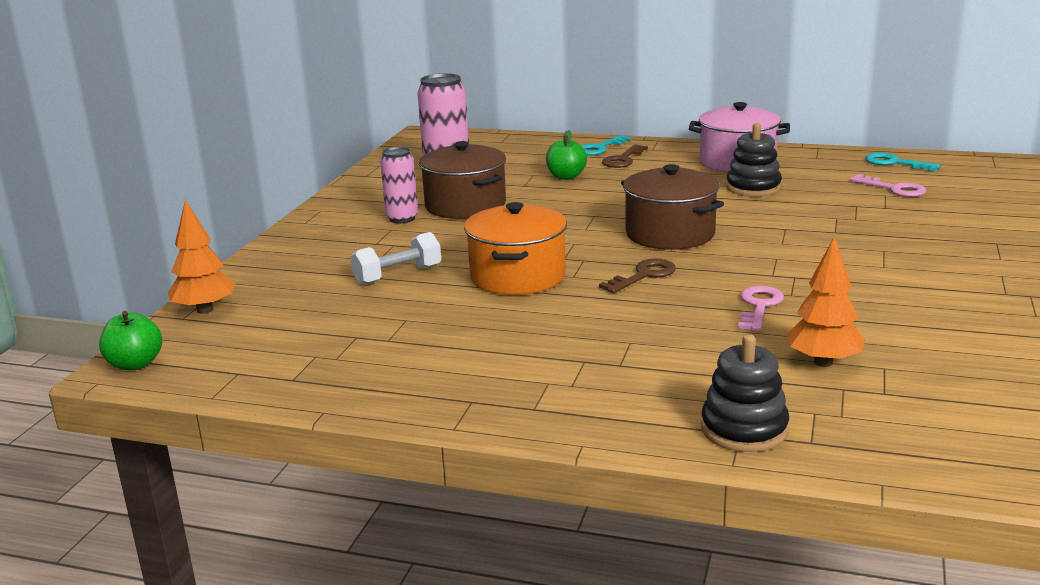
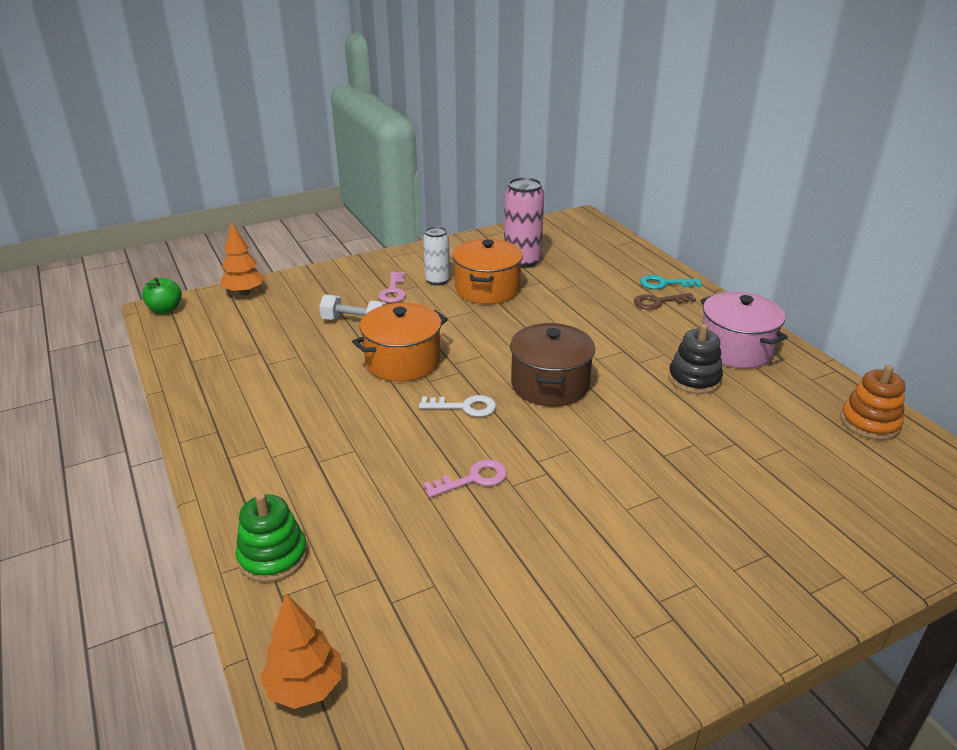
camera: 45 degrees right, 10 degrees up
(402, 218) = (437, 280): pink can -> white can
(465, 205) = (487, 289): brown pot -> orange pot
(566, 176) = (591, 297): green apple -> none
(644, 275) = (464, 407): brown key -> white key
(744, 429) = (273, 556): black stacking toy -> green stacking toy
(823, 362) = (411, 550): orange tree -> orange tree (305, 687)
(894, 163) = (869, 423): turquoise key -> orange stacking toy
(894, 189) = (806, 447): pink key -> pink key (393, 291)

